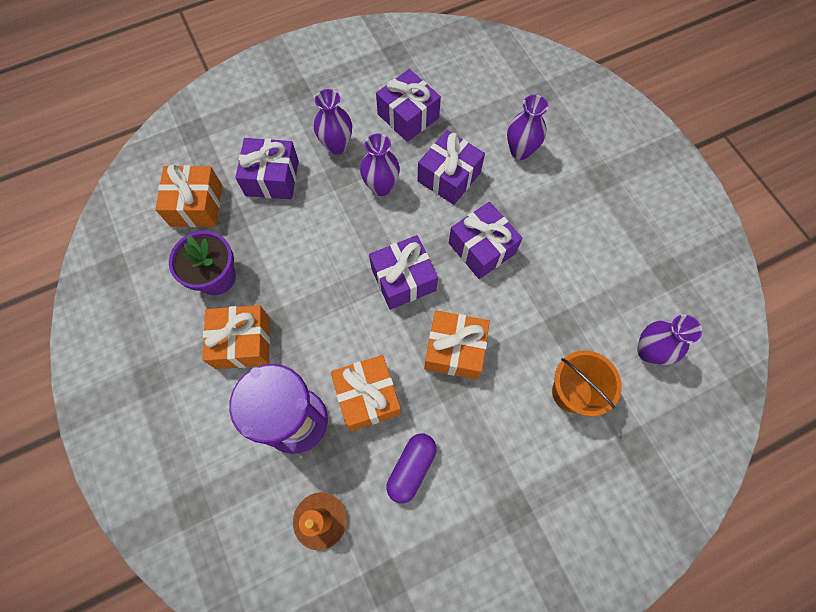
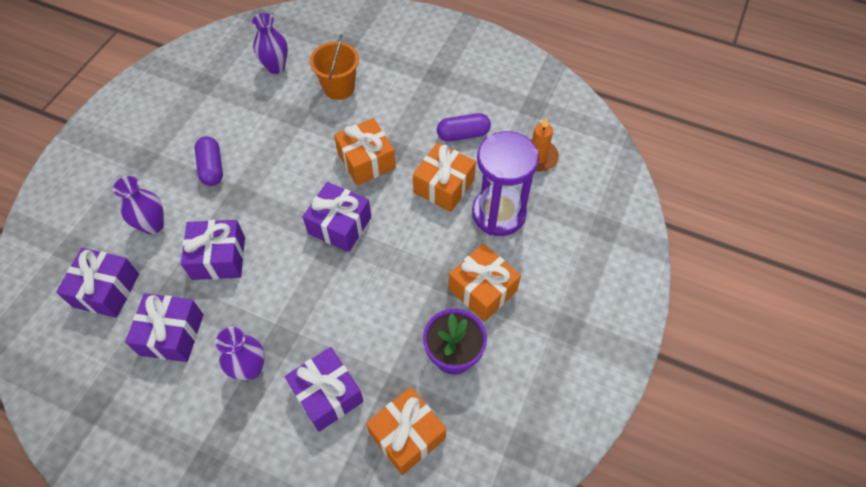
camera: 130 degrees left, 10 degrees down
(381, 187) = (267, 300): purple vase -> none
(482, 248) = (271, 194): purple gift -> purple gift (106, 290)
(550, 221) = (212, 168): none -> purple capsule

